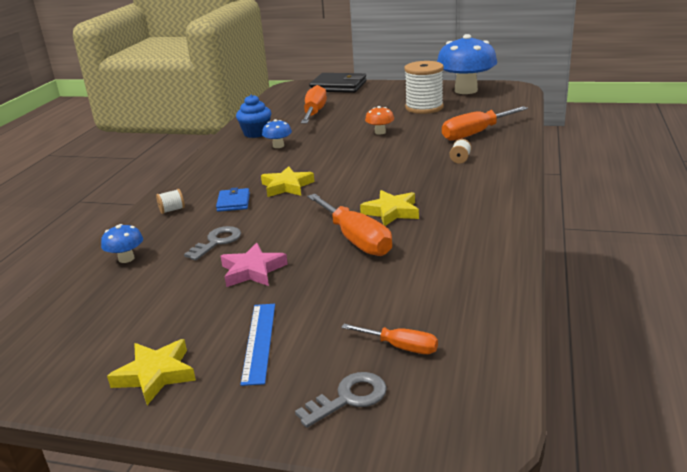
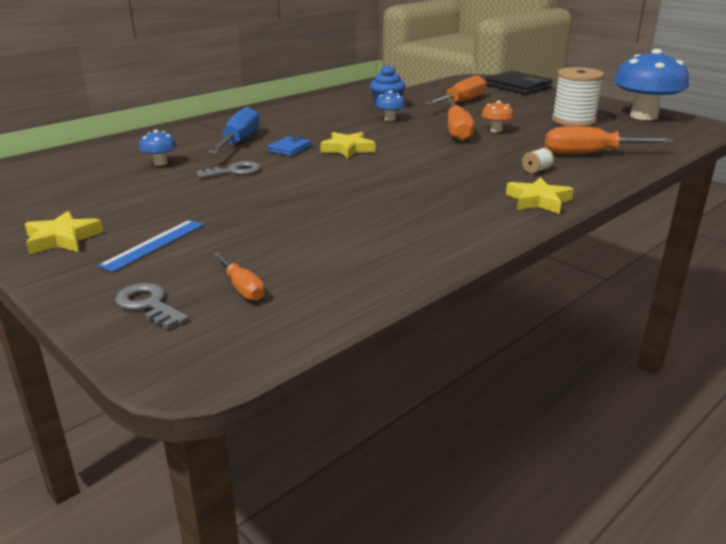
camera: 30 degrees right, 0 degrees up
(172, 210) = (239, 141): white spool -> blue screwdriver
(253, 271) = (226, 198): pink star -> none
(348, 398) = (149, 305): grey key -> grey key turned 135 degrees counterclockwise
(355, 239) = (337, 202): orange screwdriver -> orange screwdriver (457, 131)
(391, 212) = (401, 192): yellow star -> yellow star (538, 201)

